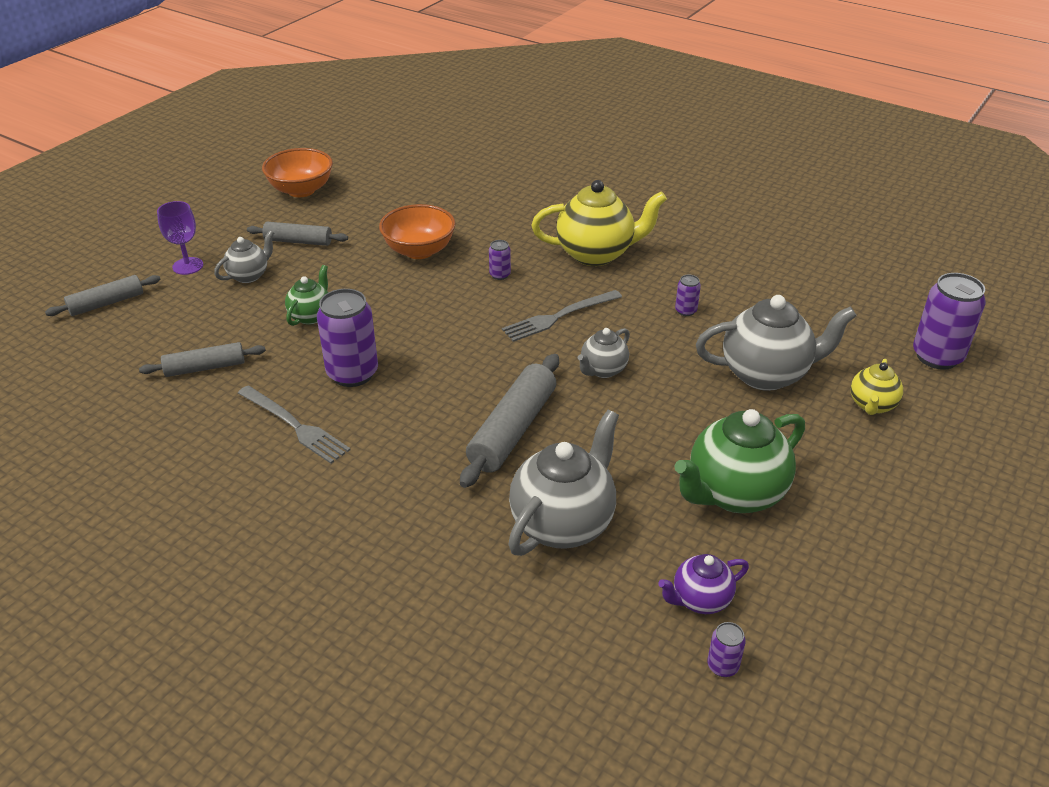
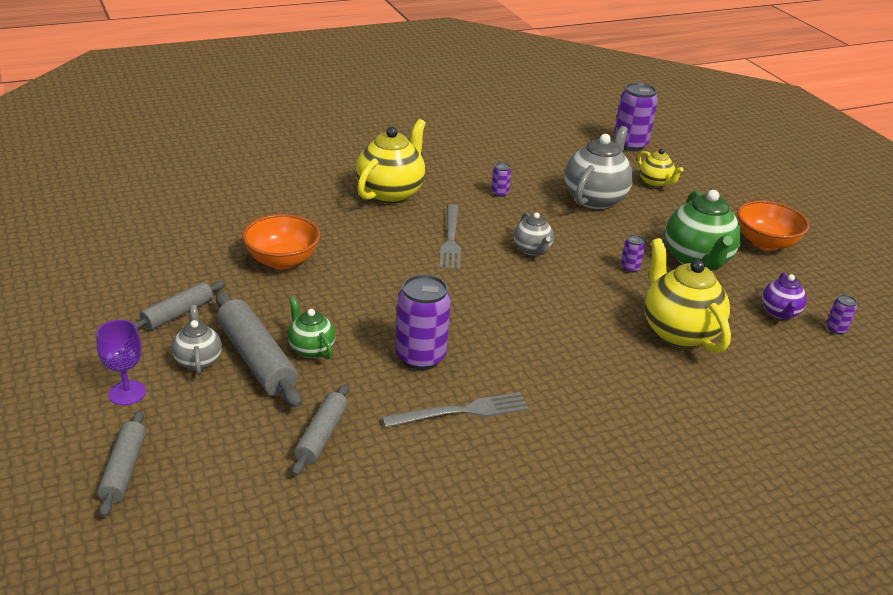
camera: 60 degrees left, 5 degrees down
(301, 190) = (87, 281): orange bowl -> orange bowl (765, 243)
(500, 275) = (366, 240): purple can -> purple can (630, 268)
(512, 430) = (563, 312): grey rolling pin -> grey rolling pin (256, 359)
(563, 523) = (678, 332): grey teapot -> yellow teapot

